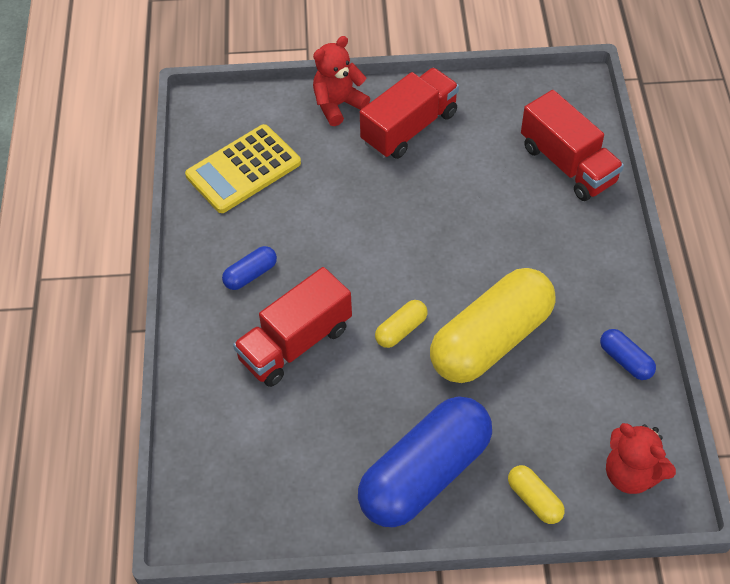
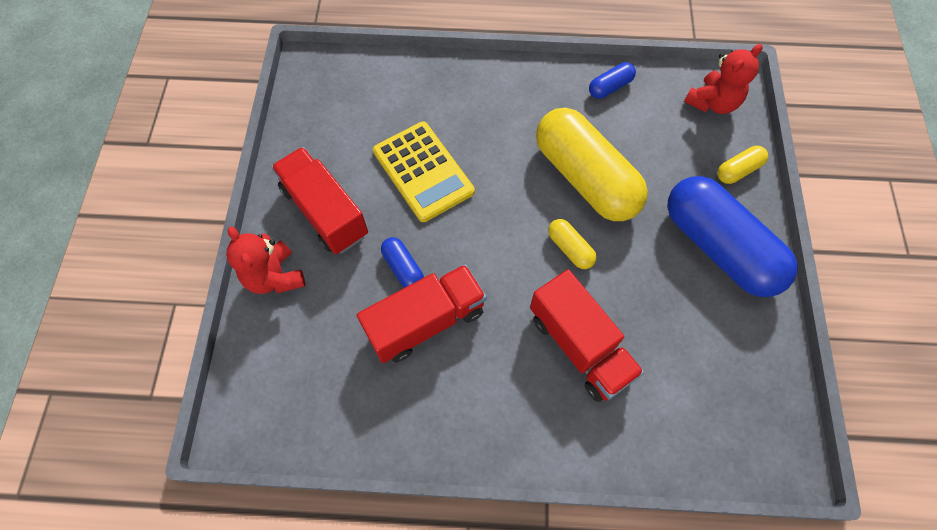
camera: 85 degrees left, 10 degrees up
(243, 169) = (345, 385): yellow calculator -> yellow calculator (423, 171)
(250, 274) = (491, 385): blue capsule -> blue capsule (403, 268)
(567, 164) = (400, 90): red truck -> red truck (426, 321)

